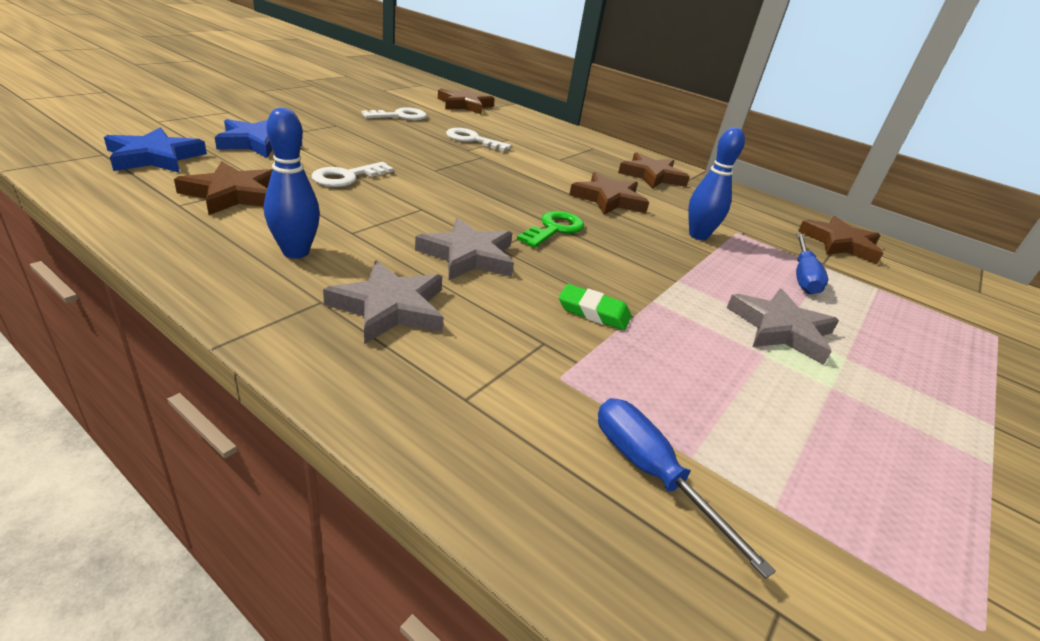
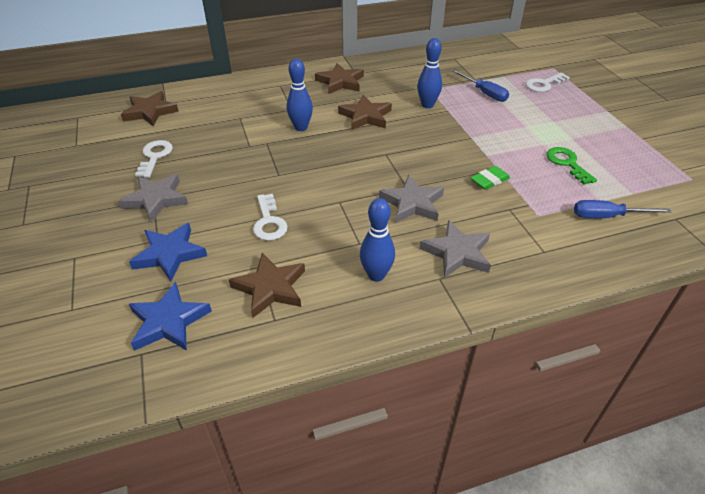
camera: 50 degrees left, 10 degrees up
(472, 140) = (232, 136): white key -> white key (544, 84)
(533, 168) = (301, 127): none -> blue bowling pin
(554, 229) = (394, 156): green key -> green key (567, 163)
(780, 329) = (526, 128): grey star -> grey star (156, 199)
(840, 244) = (458, 61): brown star -> none

